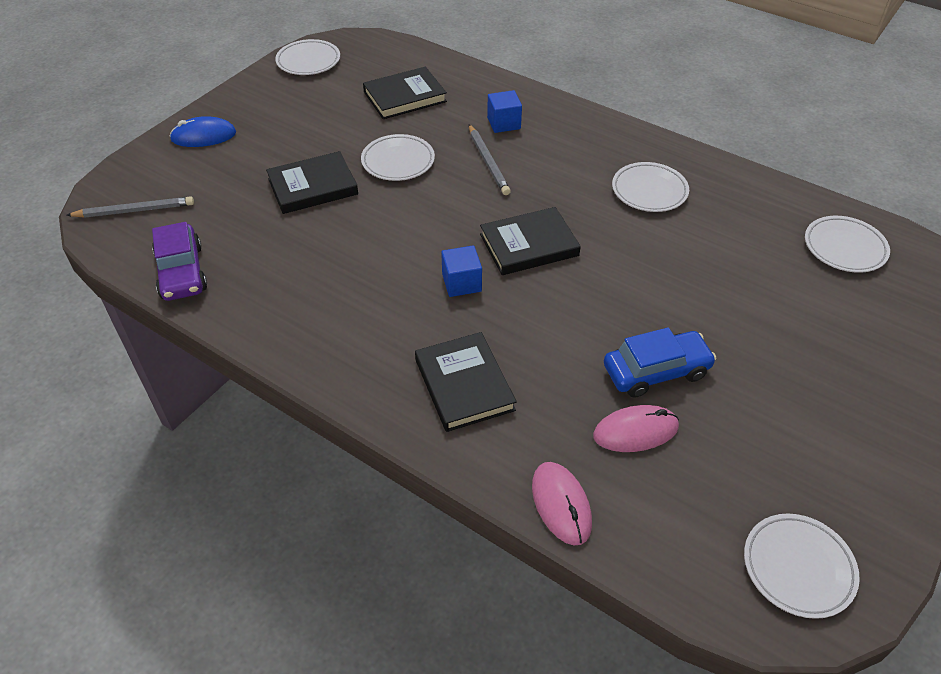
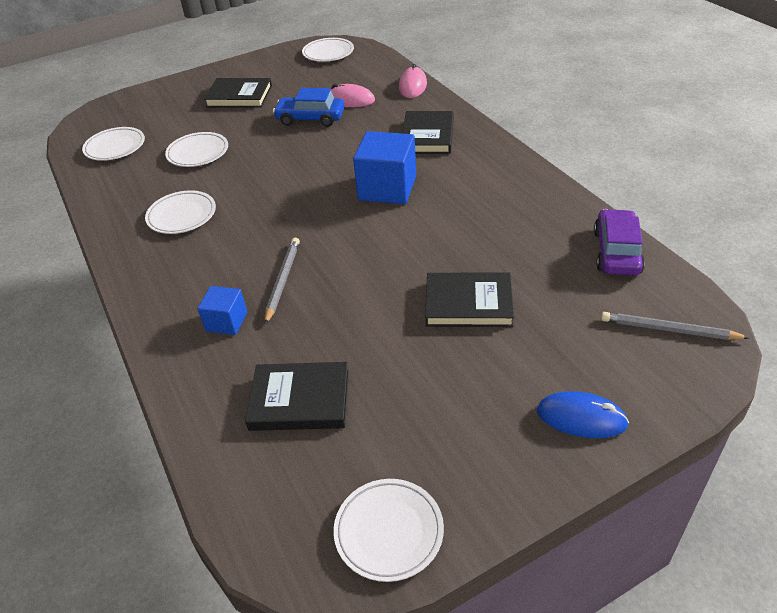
camera: 150 degrees left, 5 degrees down
(398, 161) = (367, 307): white plate -> white plate (198, 153)
(461, 283) = (387, 188): blue cube -> blue cube, size x1.81
(529, 245) = (316, 201): black book -> black book (239, 96)

